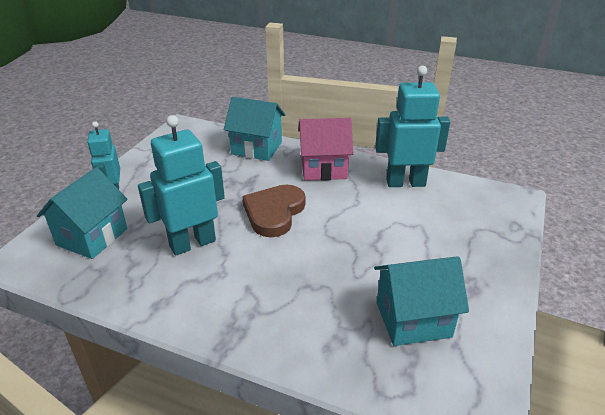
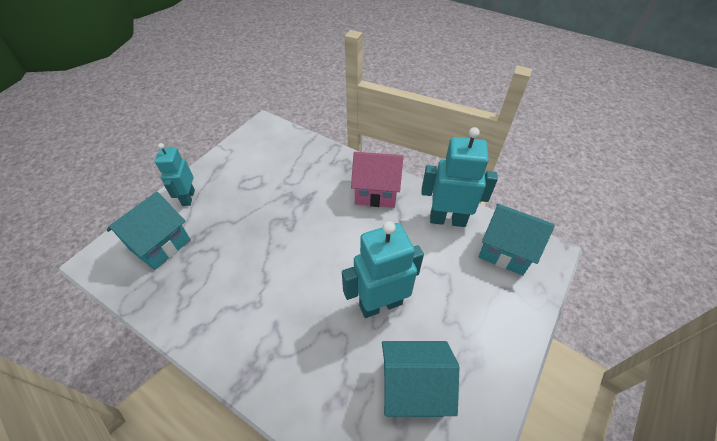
camera: 10 degrees right, 15 degrees up
(192, 243) = (240, 265): turquoise robot -> turquoise robot (380, 304)
(256, 148) = (322, 159): turquoise house -> turquoise house (505, 251)
(274, 213) = (319, 239): brown heart -> none

